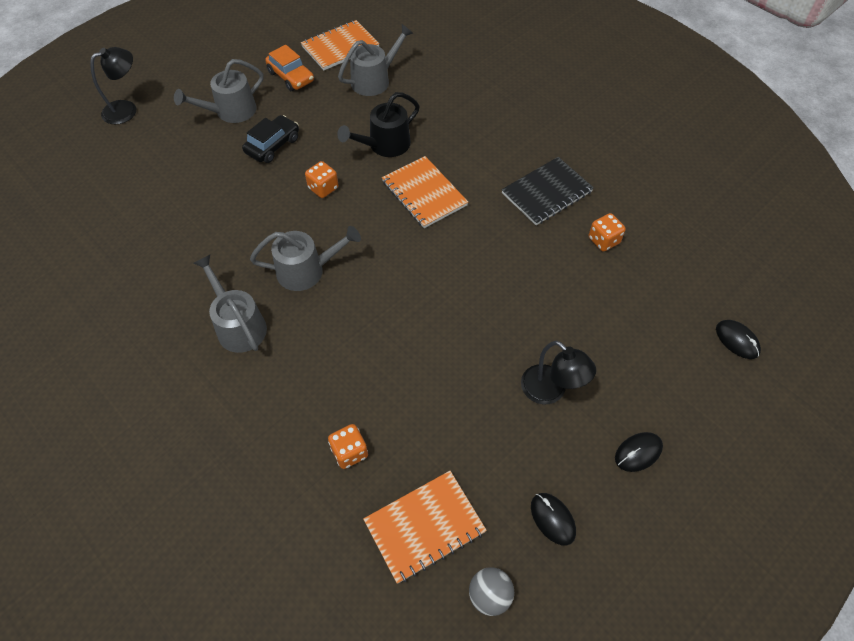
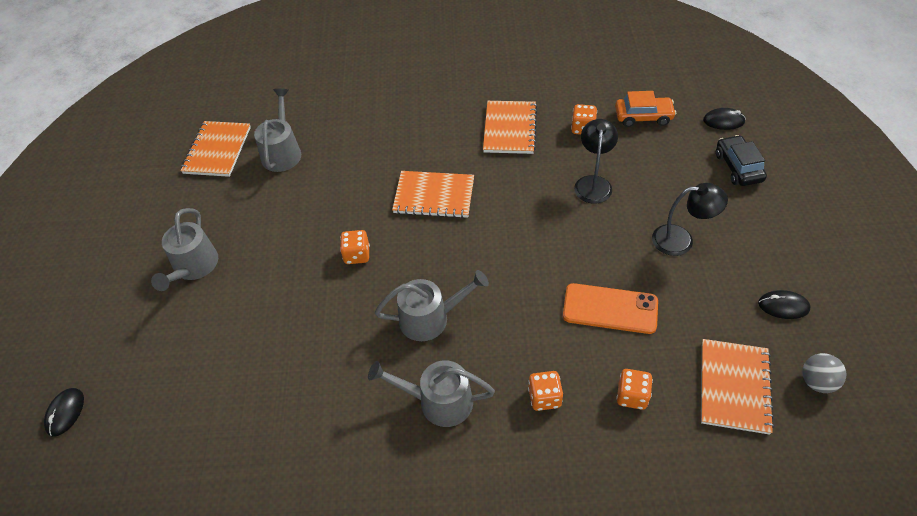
camera: 45 degrees left, 5 degrees down
(127, 109) = (87, 346): black lamp -> black lamp (593, 183)
(273, 145) = (270, 261): black car -> black car (738, 167)
(291, 77) = (208, 202): orange car -> orange car (643, 117)
(297, 391) = (544, 397): none -> orange dice
(306, 271) = (430, 318): grey watering can -> grey watering can turned 45 degrees clockwise
(385, 145) = (358, 188): black watering can -> none
(423, 383) = (610, 309): none -> orange phone
(547, 192) = (510, 129): black notebook -> orange notebook
(638, 452) = (767, 226): black mouse -> black mouse (65, 413)

